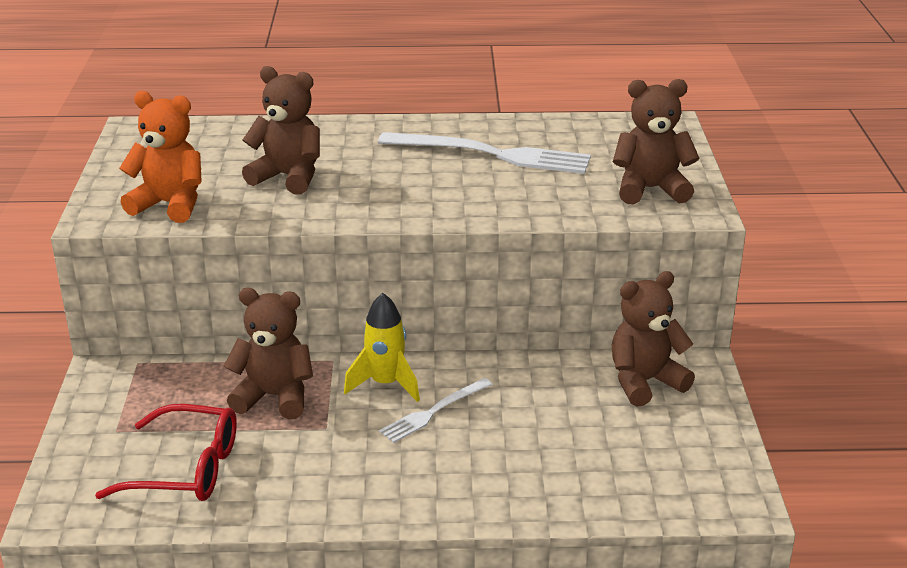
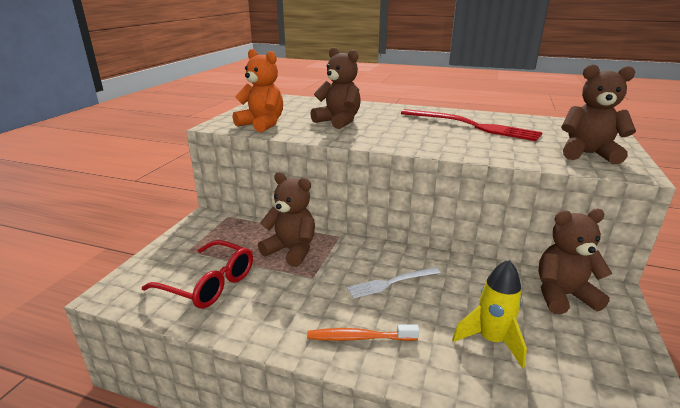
camera: 20 degrees right, 5 degrees down
(385, 384) = (366, 257): yellow rocket -> yellow rocket (491, 340)
(422, 487) = (359, 338): none -> orange toothbrush
(491, 154) = (471, 126): white fork -> red fork

